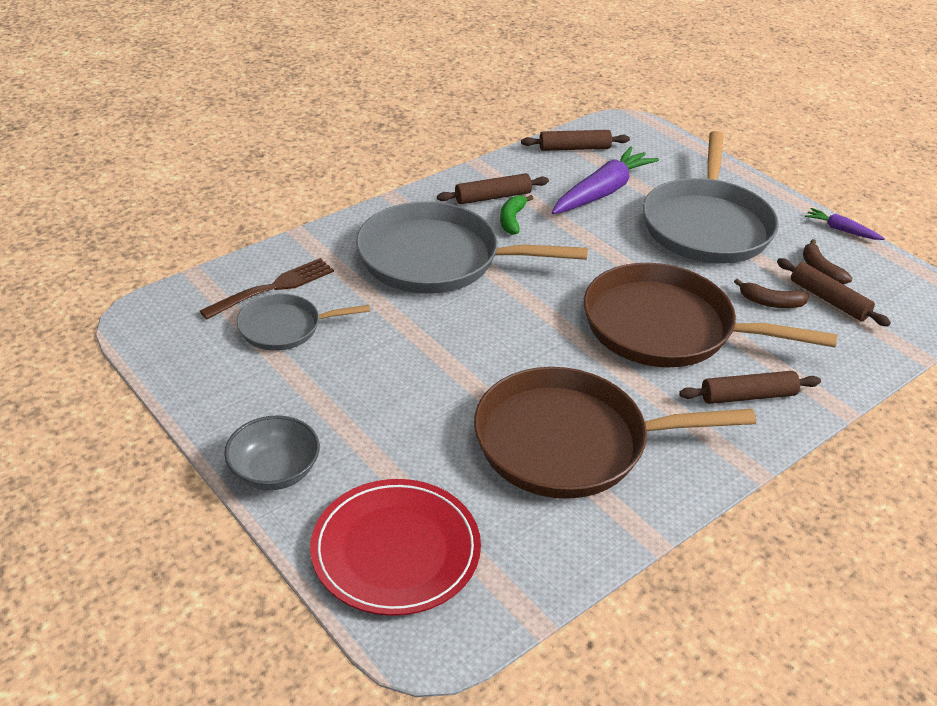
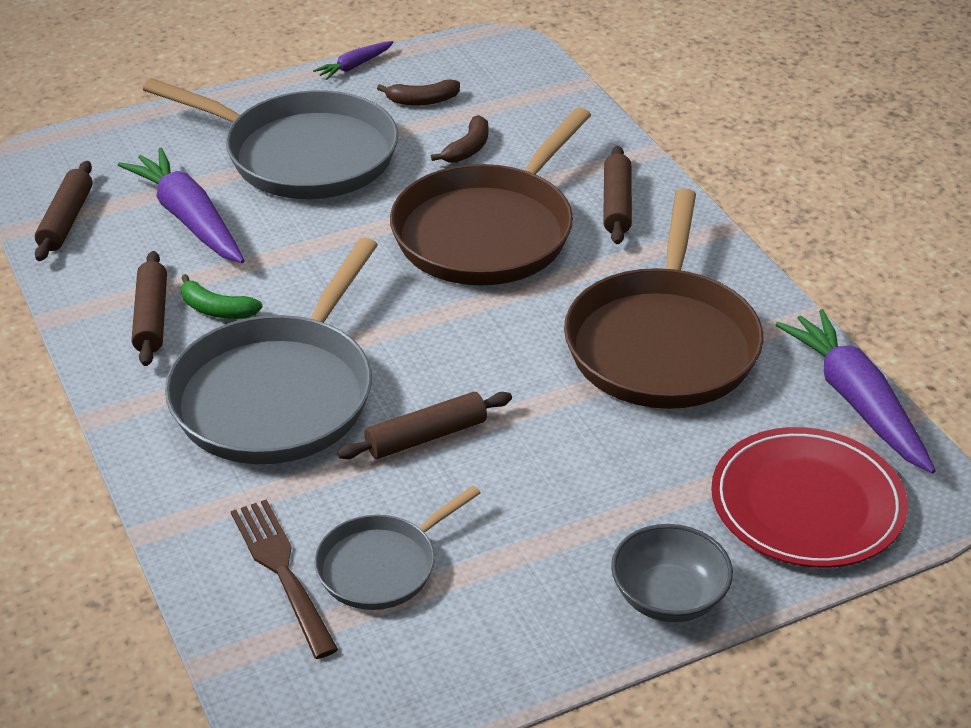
camera: 75 degrees left, 0 degrees up
(284, 327) = (381, 566): grey pan -> grey pan turned 45 degrees clockwise
(541, 580) = (856, 401): none -> purple carrot
(828, 300) = (476, 110): brown rolling pin -> brown rolling pin (426, 436)

